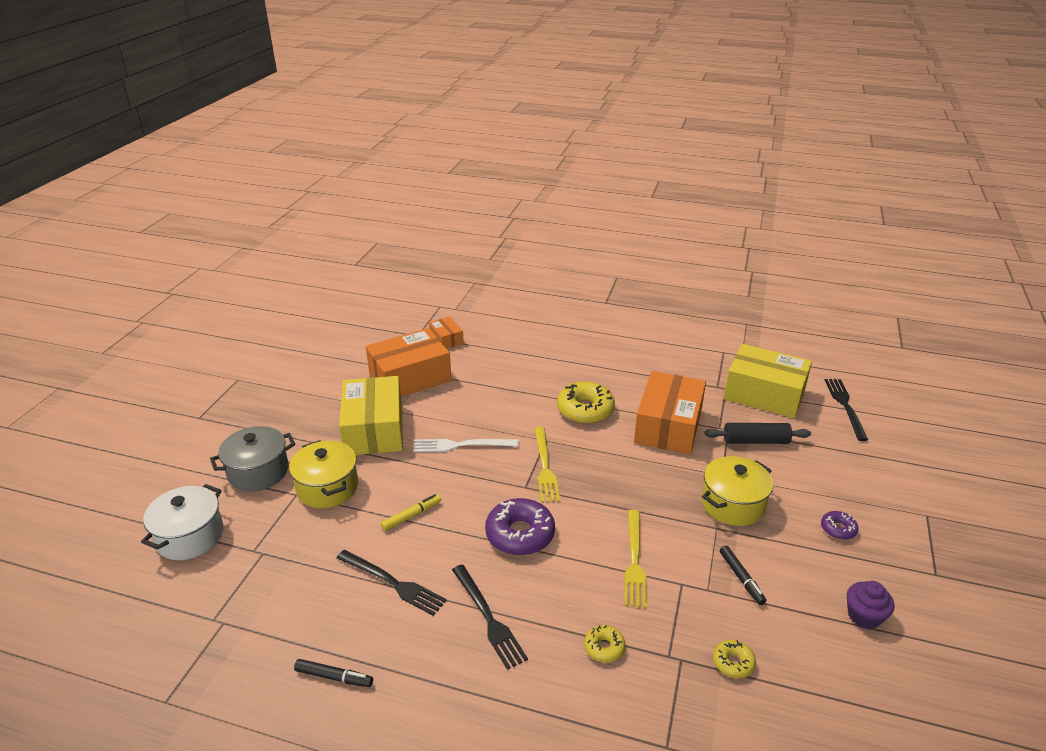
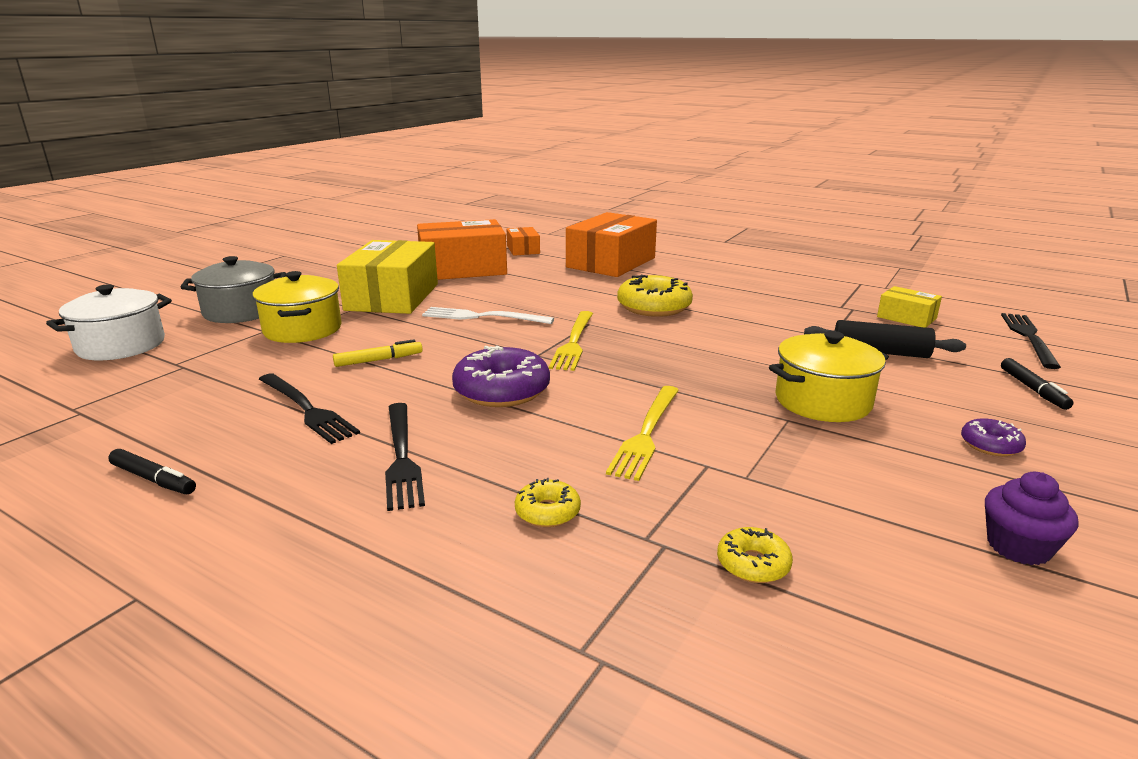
camera: 15 degrees right, 10 degrees down
(668, 426) = (758, 329): orange box -> orange box (611, 262)
(741, 578) = (807, 473): black marker -> black marker (1033, 389)
(764, 394) = (906, 318): yellow box -> yellow box, size x0.49

